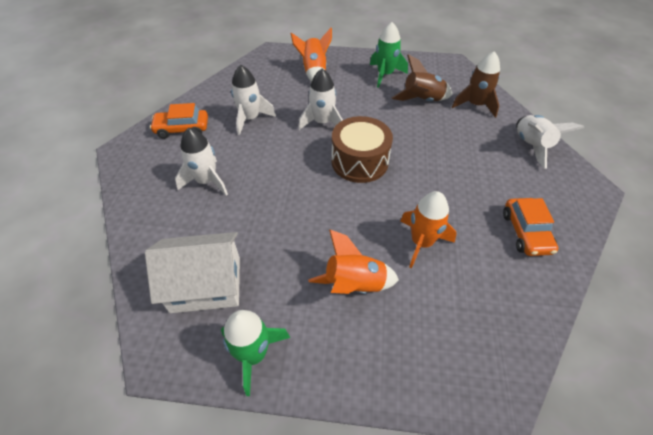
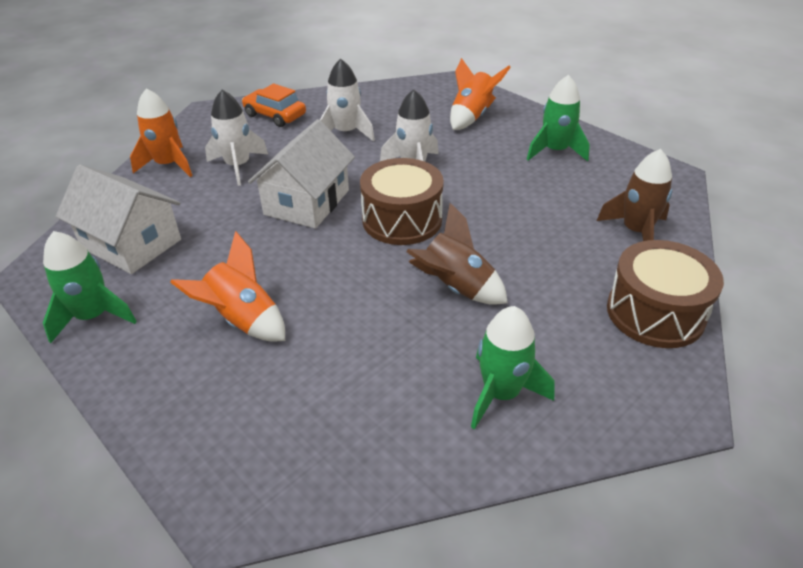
camera: 40 degrees right, 10 degrees down
(289, 181) = (307, 202): none -> white house
(421, 242) = (360, 327): orange rocket -> orange rocket (168, 165)
(422, 100) = (566, 196): brown rocket -> brown rocket (455, 288)
(526, 232) = (501, 393): orange car -> green rocket
(531, 146) = (655, 313): white rocket -> brown drum

